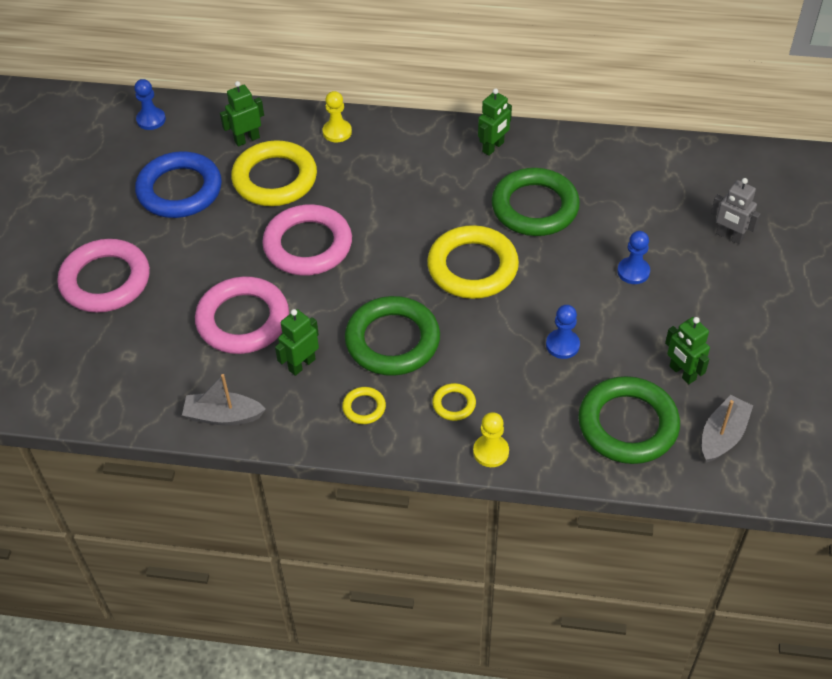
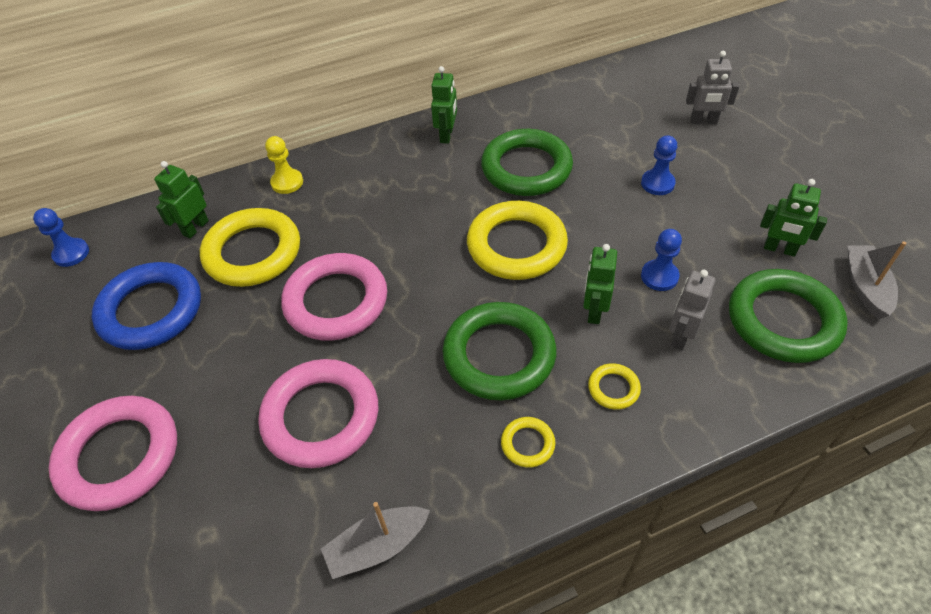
camera: 30 degrees left, 0 degrees up
(301, 364) = (423, 432): green robot -> green robot (594, 311)
(491, 452) = (691, 419): yellow pawn -> none
(537, 395) = (680, 336): none -> grey robot

